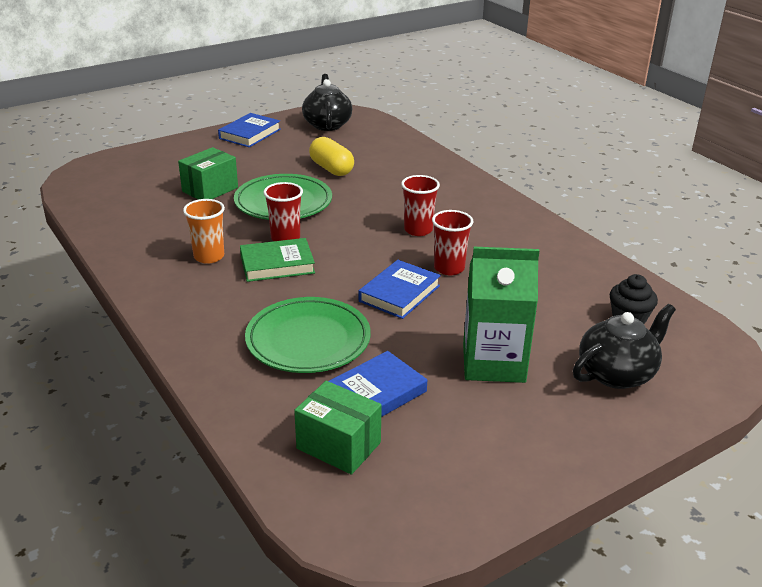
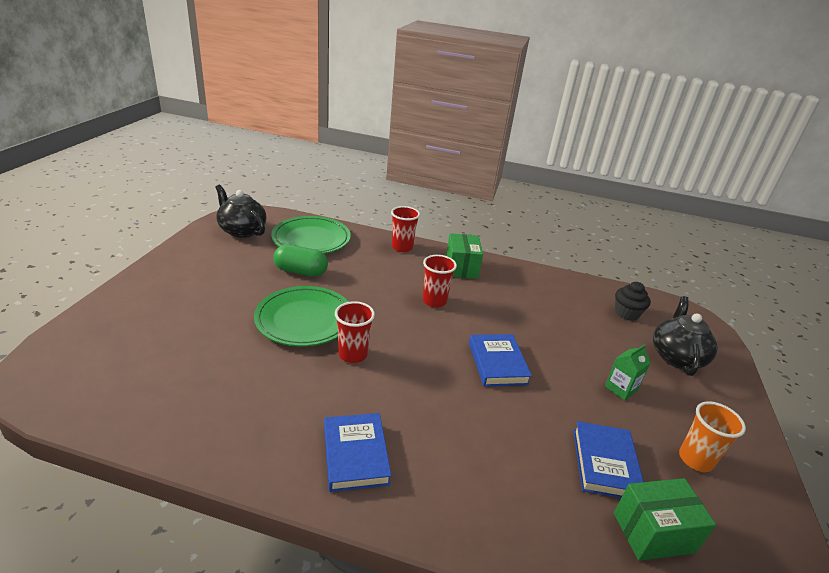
camera: 45 degrees left, 0 degrees up
(209, 256) = (313, 408): orange cup -> orange cup (695, 459)
(210, 189) = (219, 334): green box -> green box (461, 268)
(250, 134) = (182, 261): blue book -> blue book (355, 455)
(277, 264) = (381, 384): green book -> none
(308, 340) = (502, 446): green plate -> green plate (311, 239)
(331, 169) = (301, 271): yellow capsule -> green capsule
(449, 268) = (495, 324): red cup -> red cup (402, 247)
(493, 363) = (621, 388): green carton -> green carton, size x0.49

